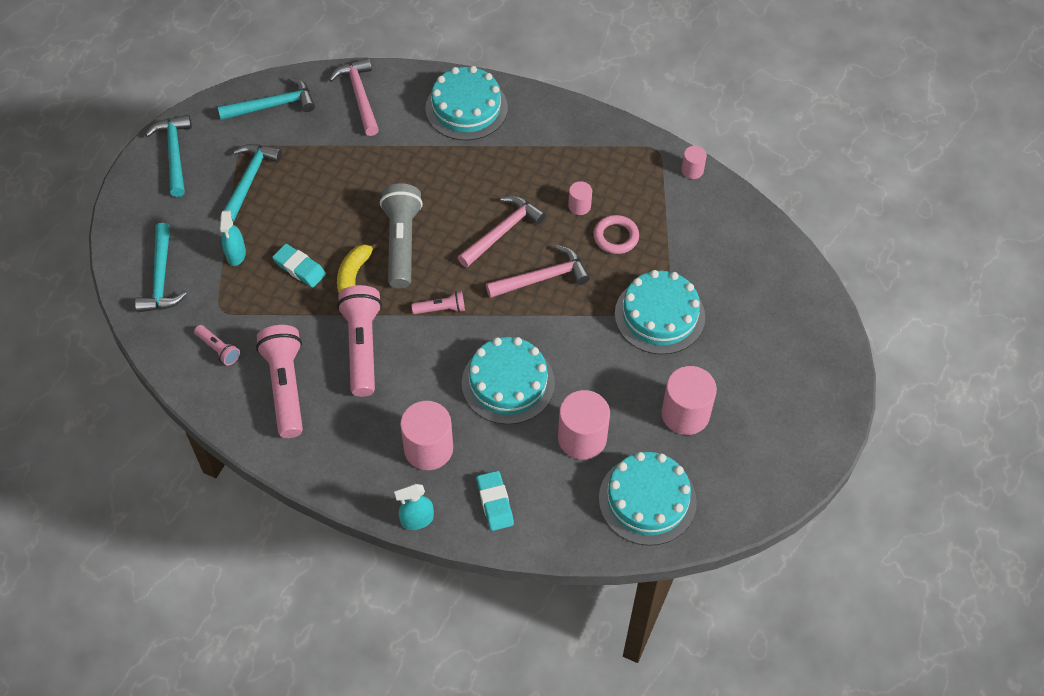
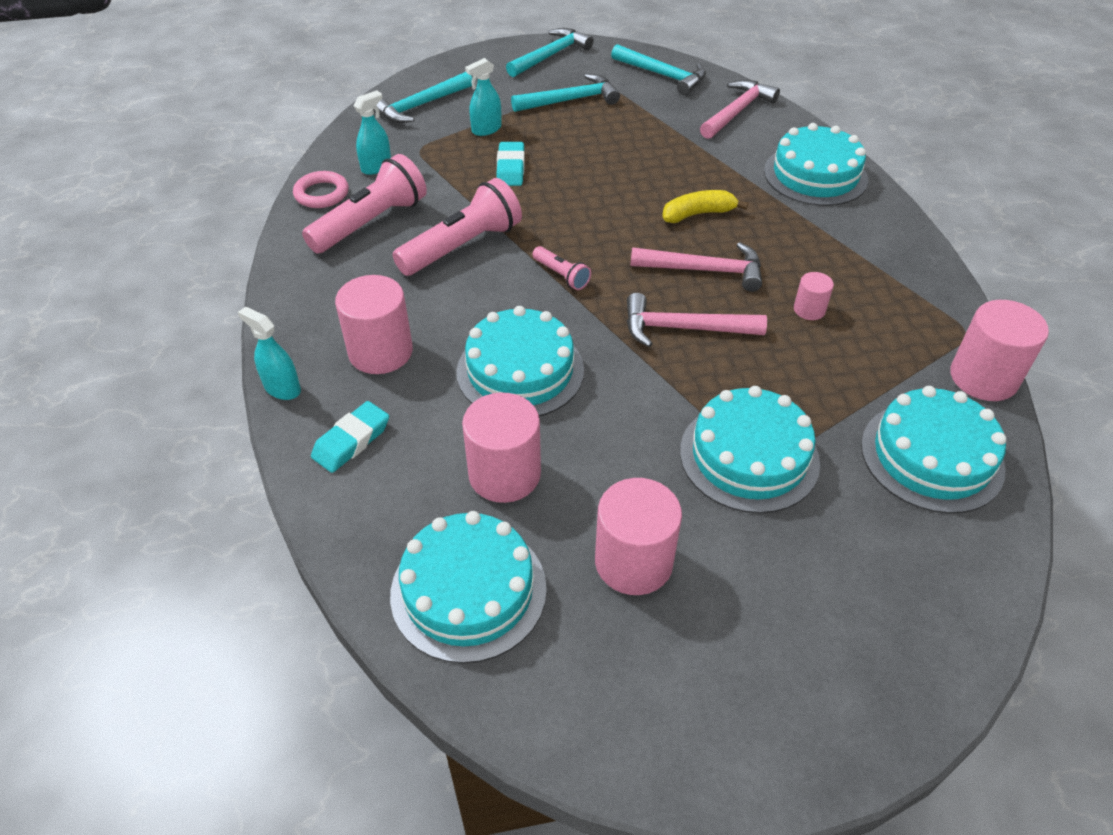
camera: 55 degrees right, 10 degrees down
(218, 349) = (376, 167): pink flashlight -> turquoise spray bottle
(354, 275) = (539, 202): yellow banana -> yellow banana (698, 214)
(401, 243) = (609, 212): grey flashlight -> none
(542, 278) = (683, 328): pink hammer -> pink hammer turned 150 degrees clockwise
(616, 237) = (808, 359): pink ring -> pink ring (321, 194)
(692, 170) = (983, 378): pink cylinder -> pink cylinder, size x1.94
(722, 236) = (931, 456): none -> turquoise cake

